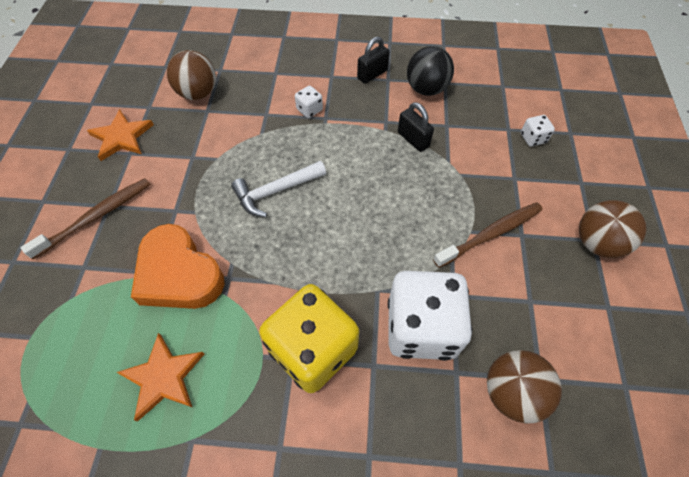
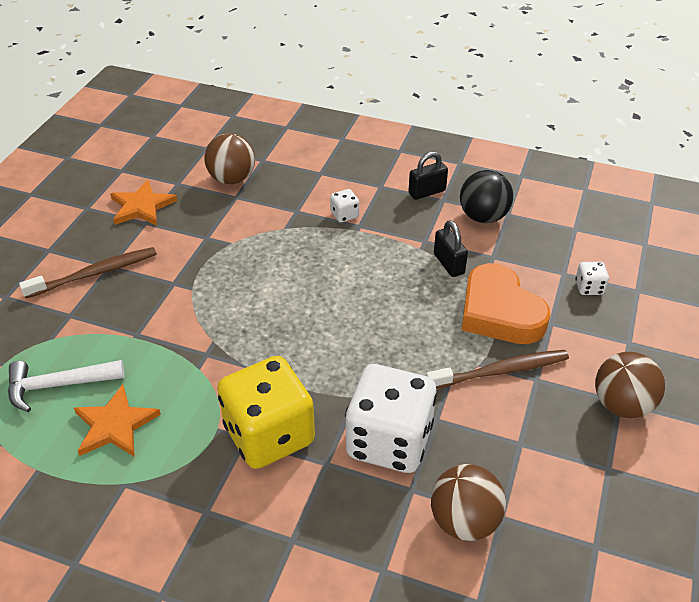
camera: 15 degrees right, 15 degrees down
(179, 274) = (158, 340): orange heart -> orange heart (499, 312)
(275, 191) = (281, 285): white hammer -> white hammer (58, 385)

